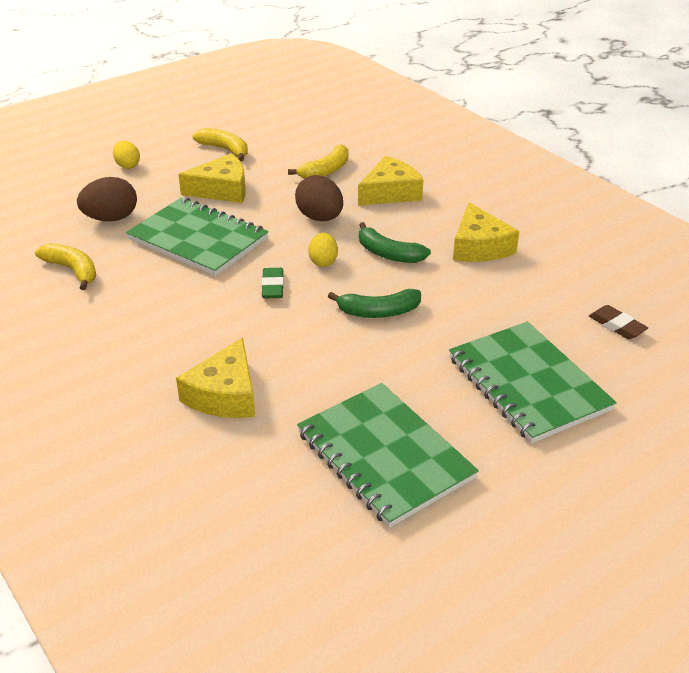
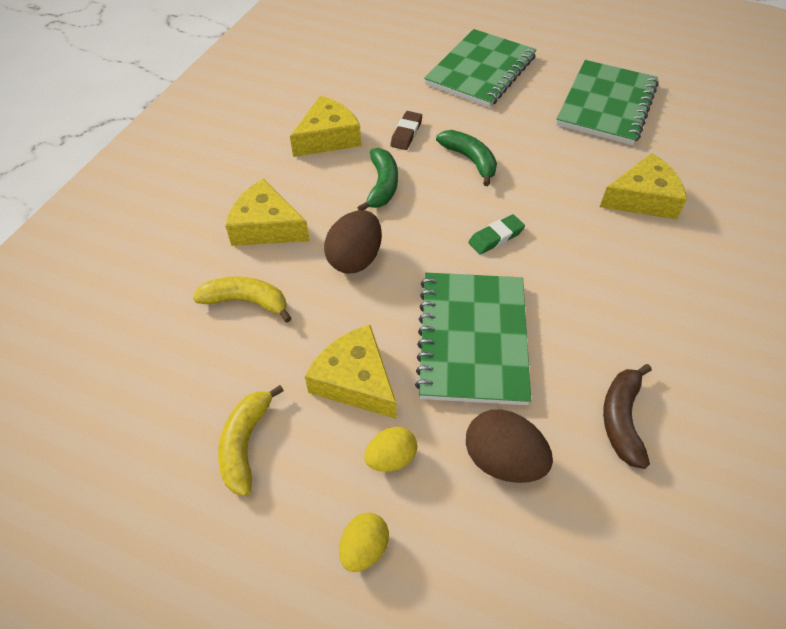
camera: 120 degrees left, 15 degrees up
(73, 270) = (621, 419): yellow banana -> brown banana
(323, 261) = (429, 222): yellow egg -> yellow egg (391, 458)
(617, 326) = (382, 51): brown eraser -> brown eraser (406, 133)

